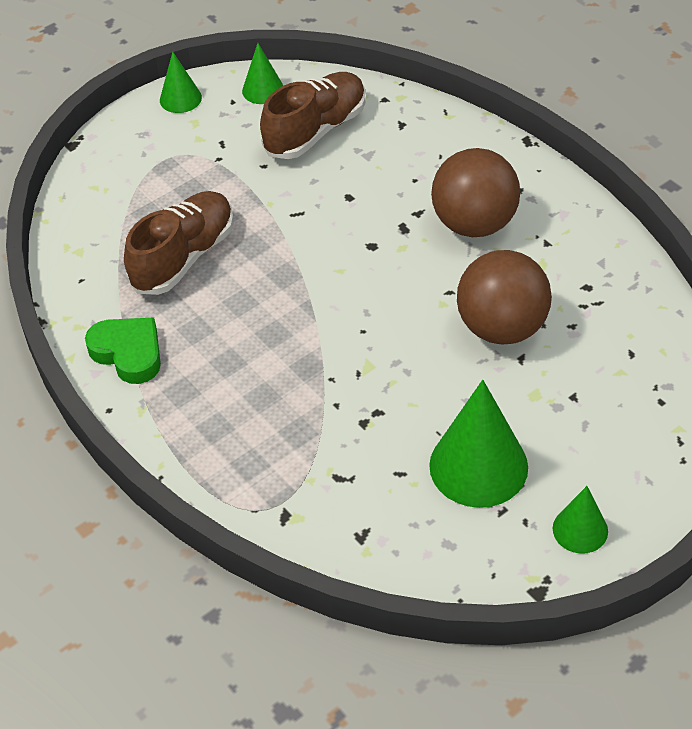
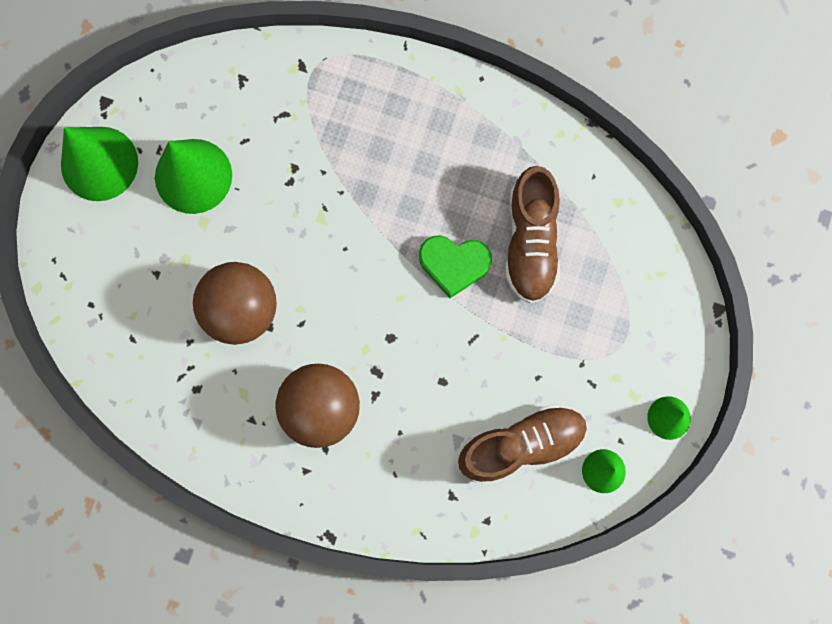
camera: 145 degrees right, 30 degrees up
(128, 353) = (504, 131): green heart -> green heart (454, 264)
(316, 131) = (521, 445): brown shoe -> brown shoe turned 120 degrees counterclockwise
(580, 529) = (99, 163): green cone -> green cone, size x1.85

